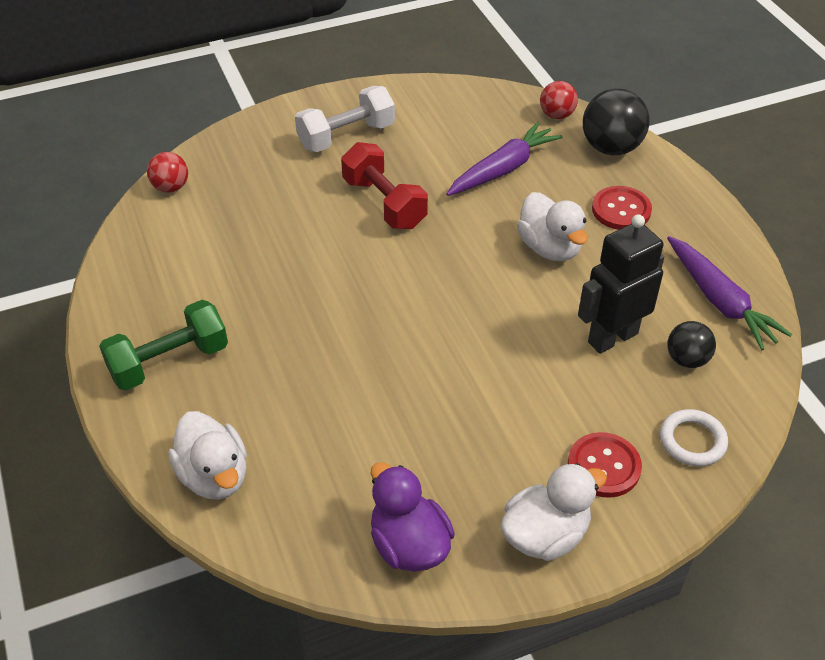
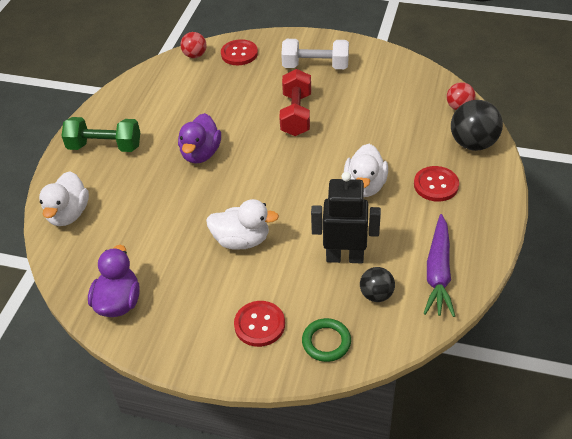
camera: 40 degrees right, 0 degrees up
(231, 160) = (239, 54): none -> red button
(314, 306) = (201, 153): none -> purple duck
(503, 169) = (387, 126): purple carrot -> none
(545, 535) = (189, 340): white duck -> white duck (242, 240)
(692, 441) = (326, 342): white ring -> green ring

